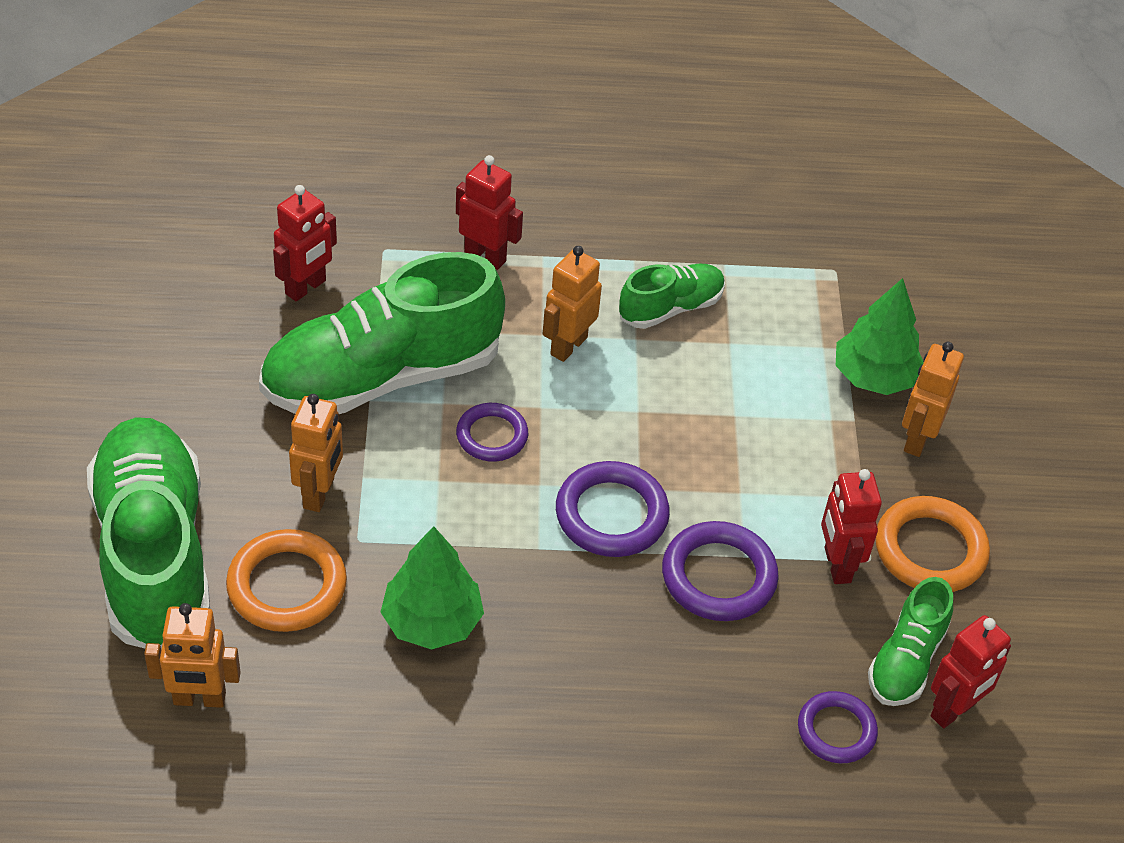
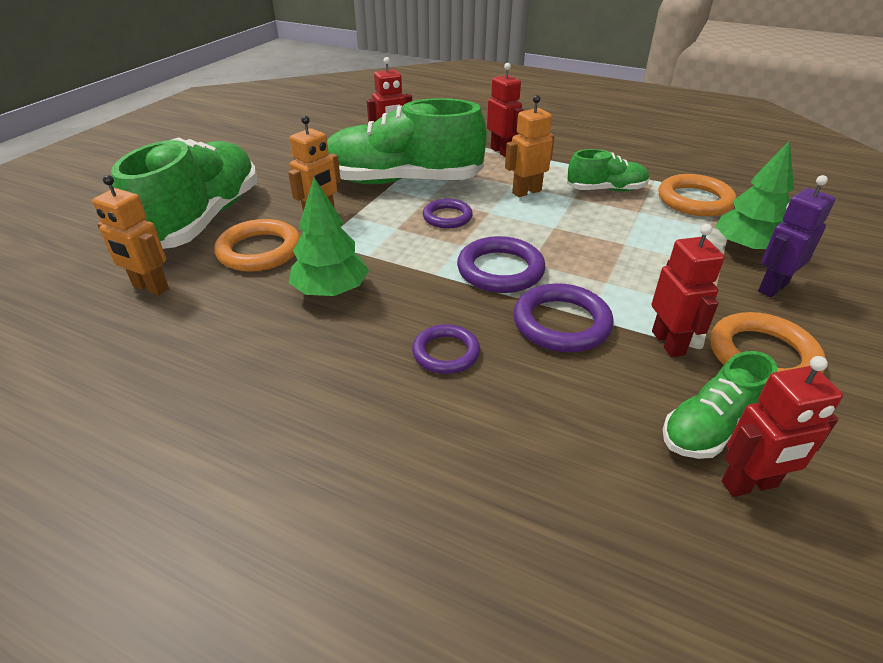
camera: 30 degrees right, 10 degrees down
(789, 297) = (694, 200): none -> orange ring
(836, 565) = (668, 343): red robot -> red robot turned 150 degrees clockwise
(836, 730) = (614, 460): purple ring -> purple ring (446, 353)
(916, 439) = (772, 287): orange robot -> purple robot

